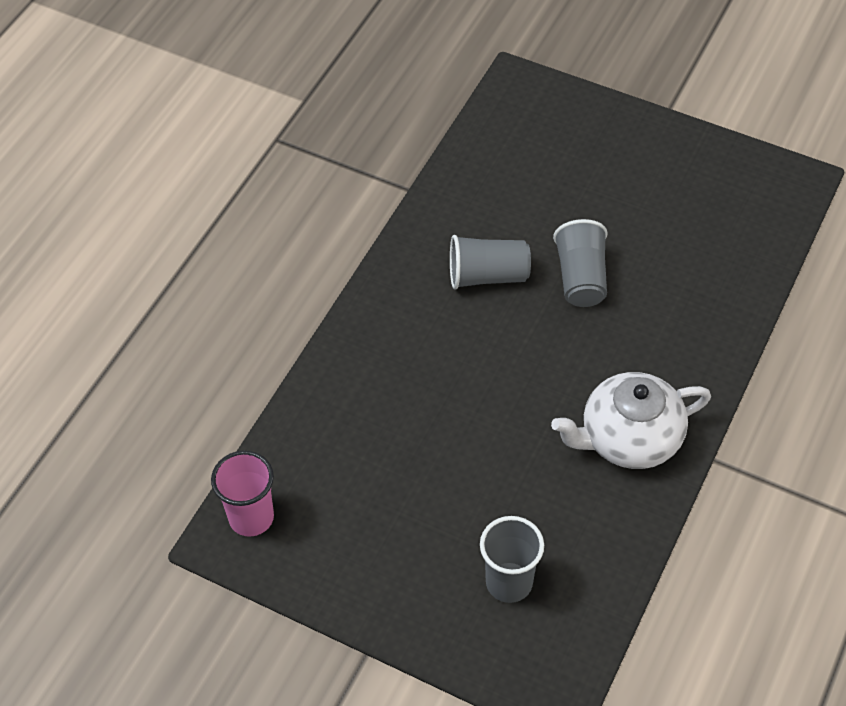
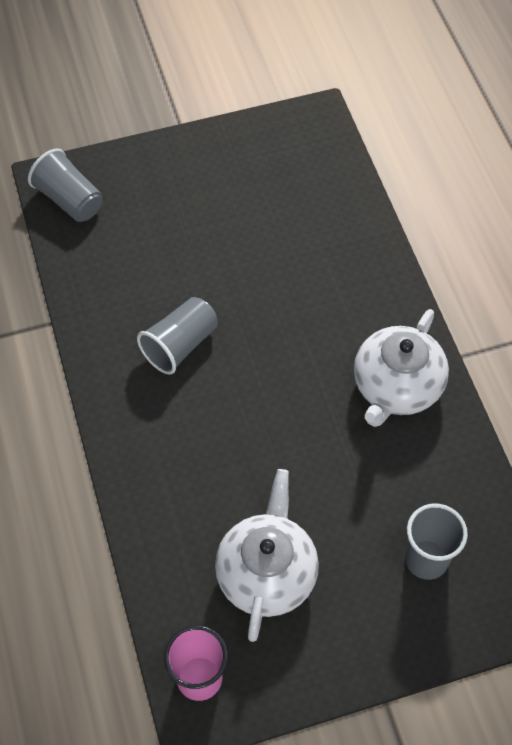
camera: 45 degrees left, 5 degrees up
(376, 488) = (267, 573): none -> white teapot
(581, 278) = (247, 295): grey cup -> grey cup (69, 200)

